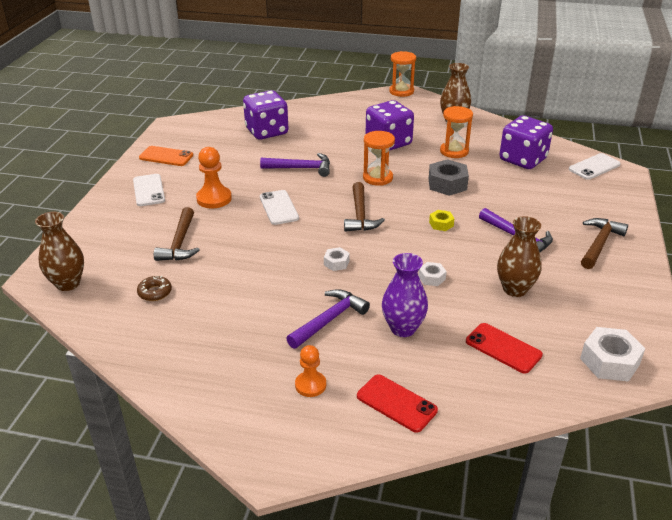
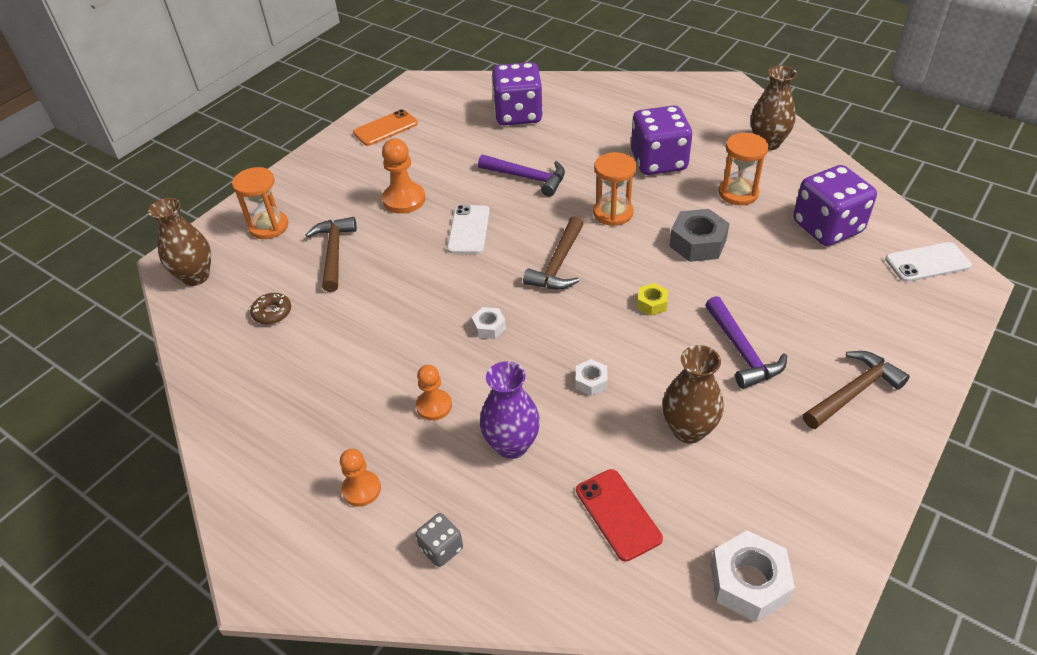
camera: 25 degrees right, 10 degrees up
(149, 190) = (341, 172): white phone -> none
(166, 156) = (385, 128): orange phone -> orange phone turned 75 degrees counterclockwise
(180, 243) = (334, 253): brown hammer -> brown hammer turned 150 degrees clockwise
(329, 320) = (434, 406): purple hammer -> orange pawn
(396, 403) = (441, 548): red phone -> grey dice
(401, 91) = (724, 83): orange hourglass -> orange hourglass (269, 226)

